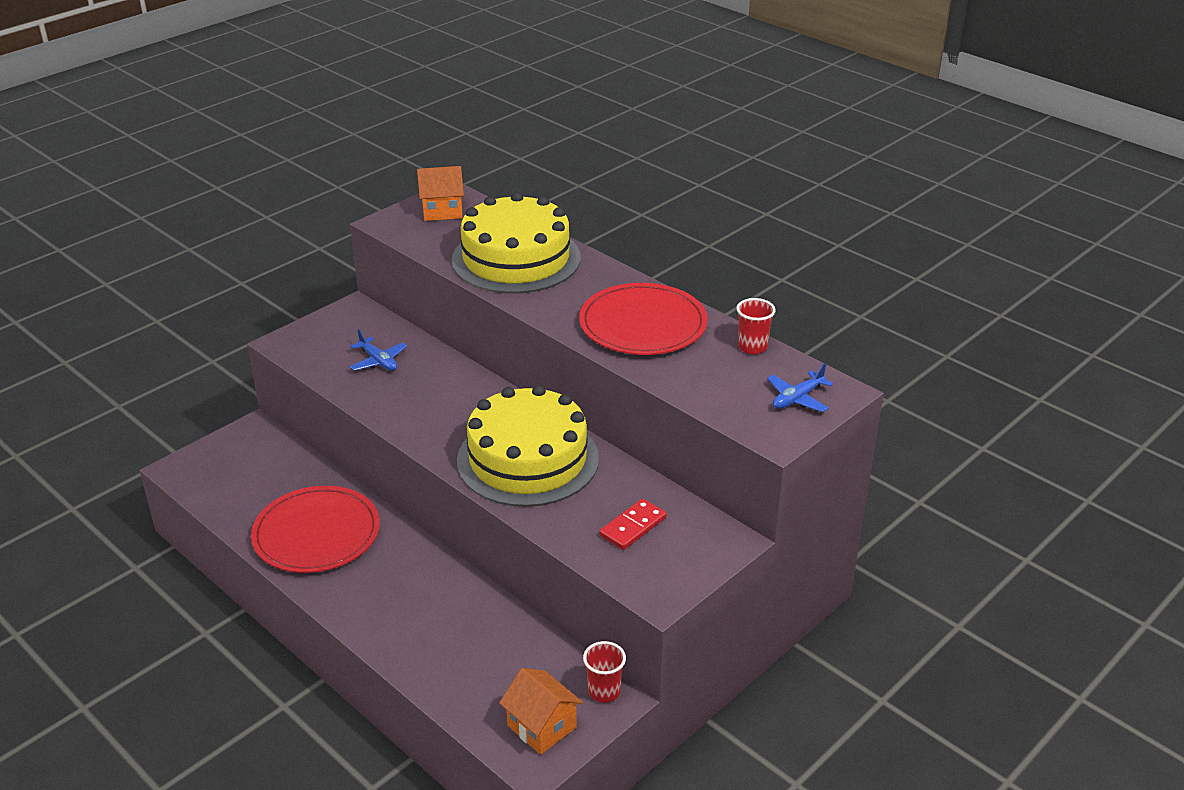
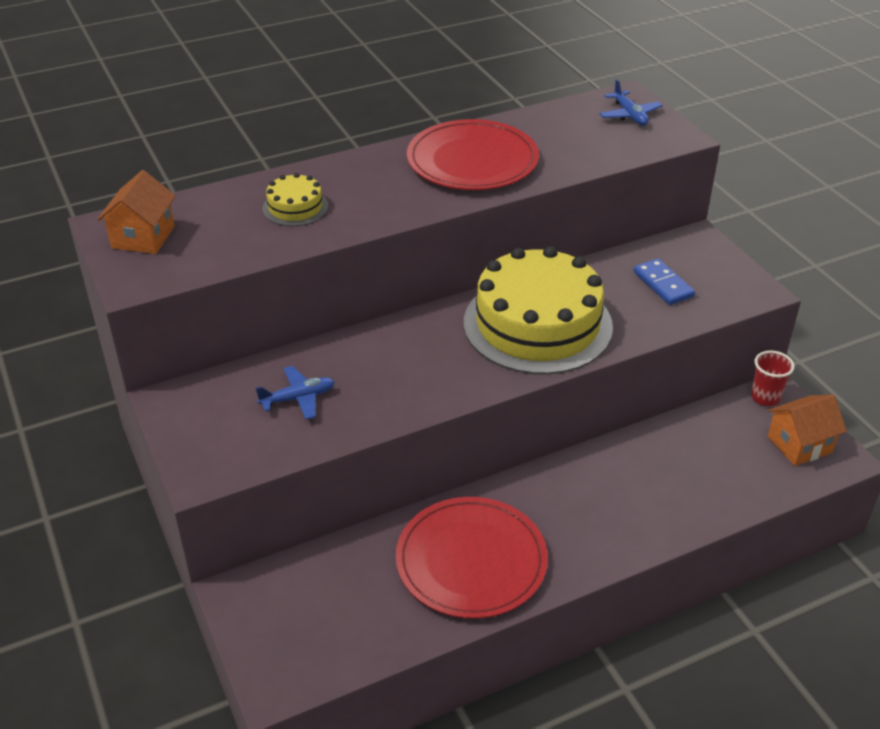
camera: 70 degrees left, 5 degrees up
(516, 259) = (295, 207): yellow cake -> yellow cake, size x0.43
(633, 527) = (663, 284): red domino -> blue domino
(752, 347) = (542, 116): red cup -> none

